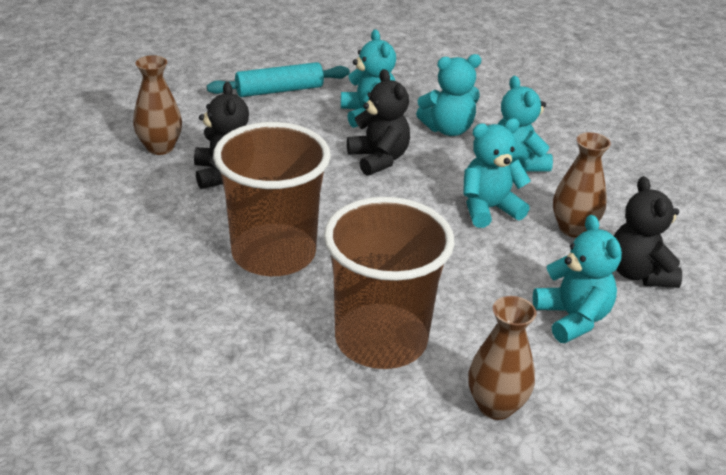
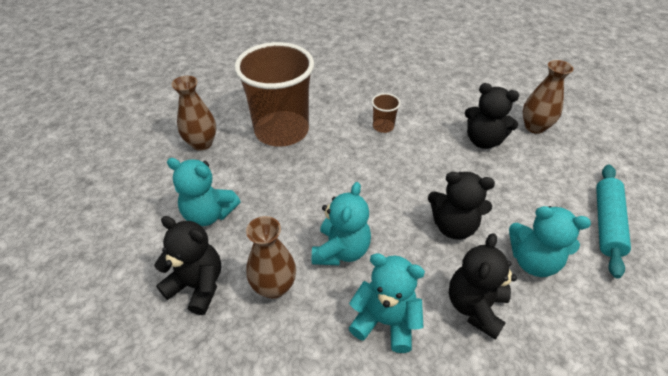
camera: 130 degrees right, 10 degrees up
(274, 254) = (383, 126): brown cup -> brown cup, size x0.40
(448, 129) = (475, 307): turquoise teddy bear -> black teddy bear

